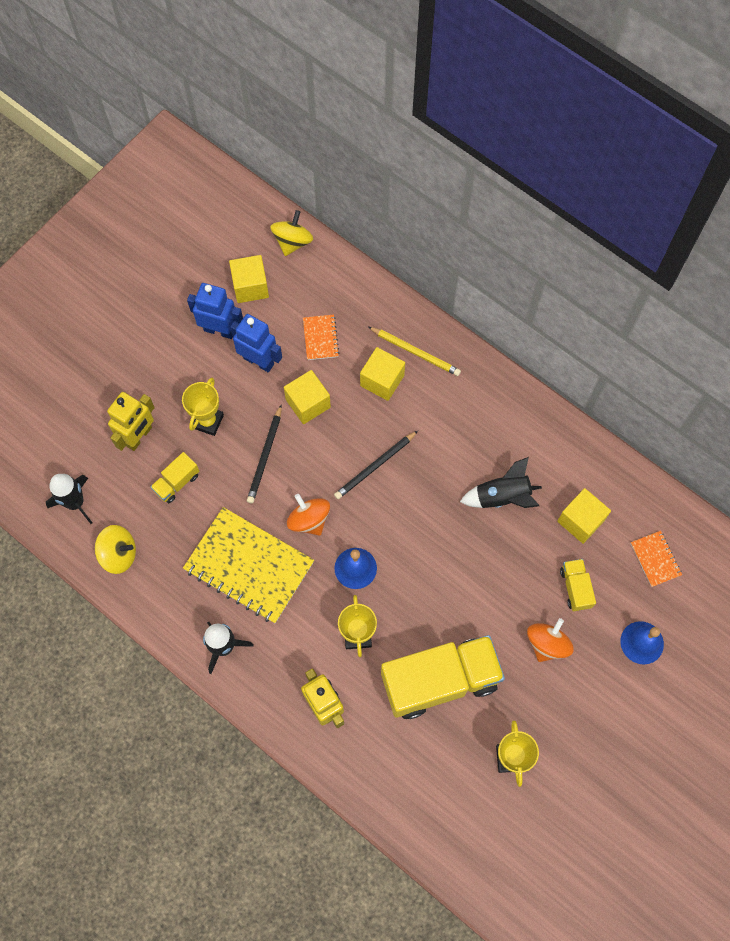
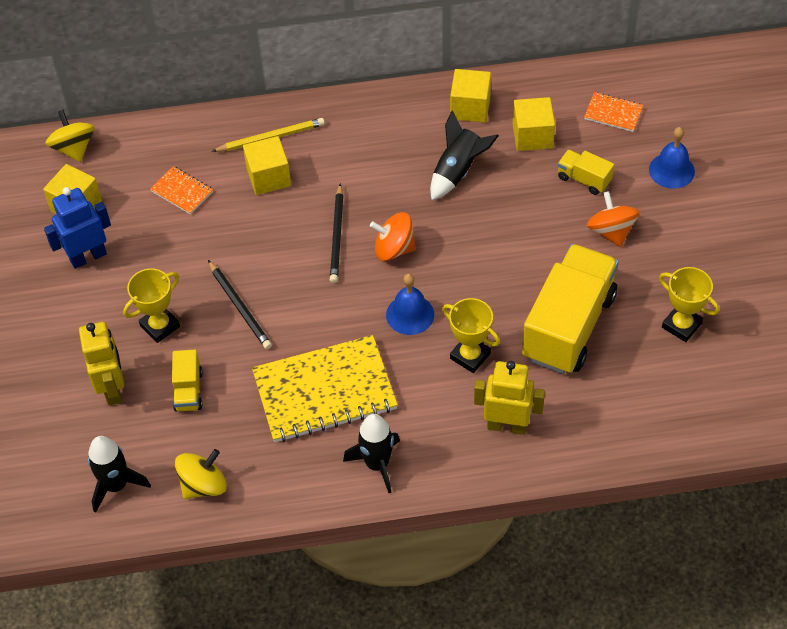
camera: 45 degrees left, 15 degrees down
(208, 421) = (160, 326): yellow trophy -> yellow trophy turned 75 degrees clockwise
(259, 361) = (150, 249): blue robot -> none
(308, 403) = (228, 242): yellow cube -> yellow cube (470, 107)
(309, 520) = (332, 317): orange spinning top -> orange spinning top (394, 249)

